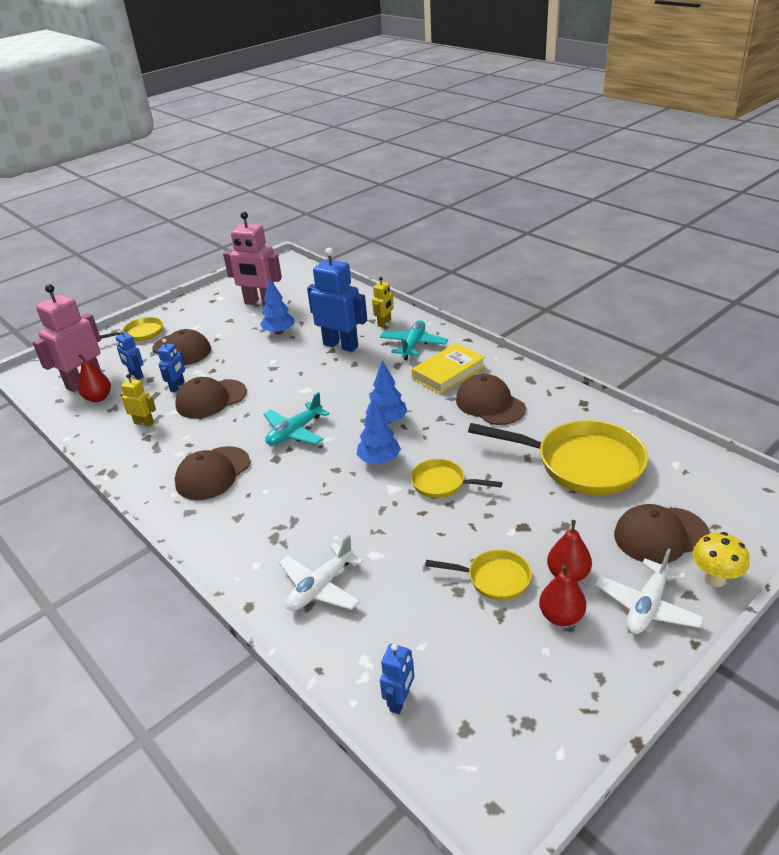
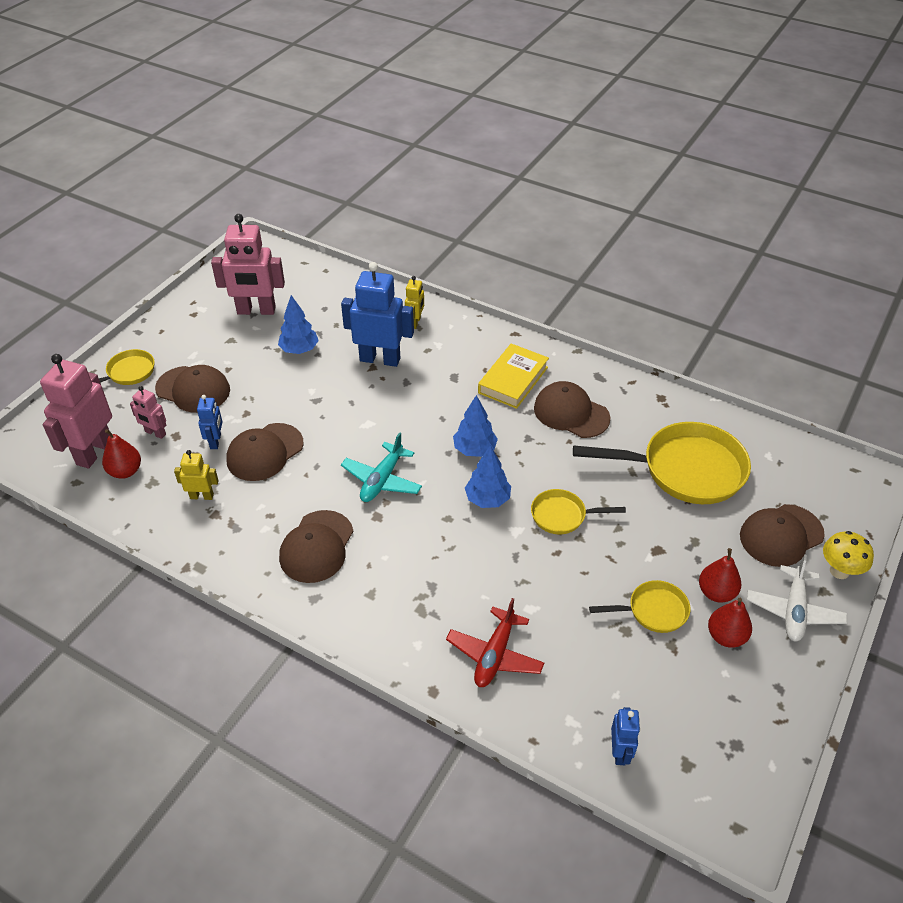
camera: 20 degrees left, 10 degrees up
(136, 375) = (155, 433): blue robot -> pink robot
(321, 587) = (495, 655): white plane -> red plane
(413, 345) = (460, 348): turquoise plane -> none

